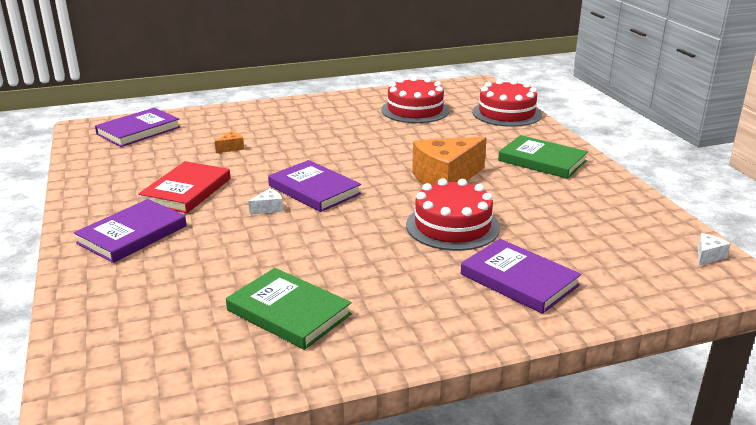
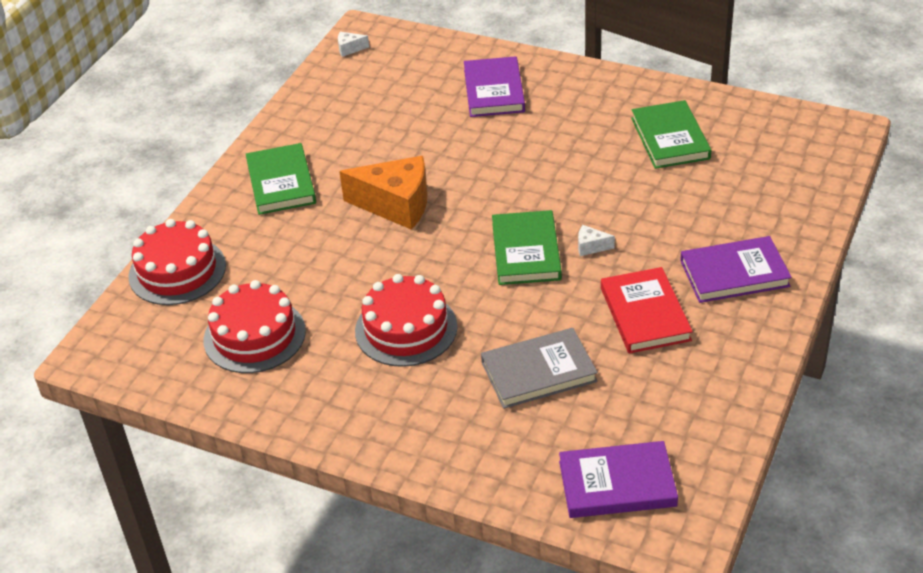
camera: 135 degrees left, 15 degrees up
(186, 191) = (645, 314): red book -> red book turned 75 degrees counterclockwise
(231, 148) = (538, 372): orange cheese -> grey book
(314, 190) = (526, 251): purple book -> green book
(452, 226) = (469, 152): red cake -> red cake (406, 329)

